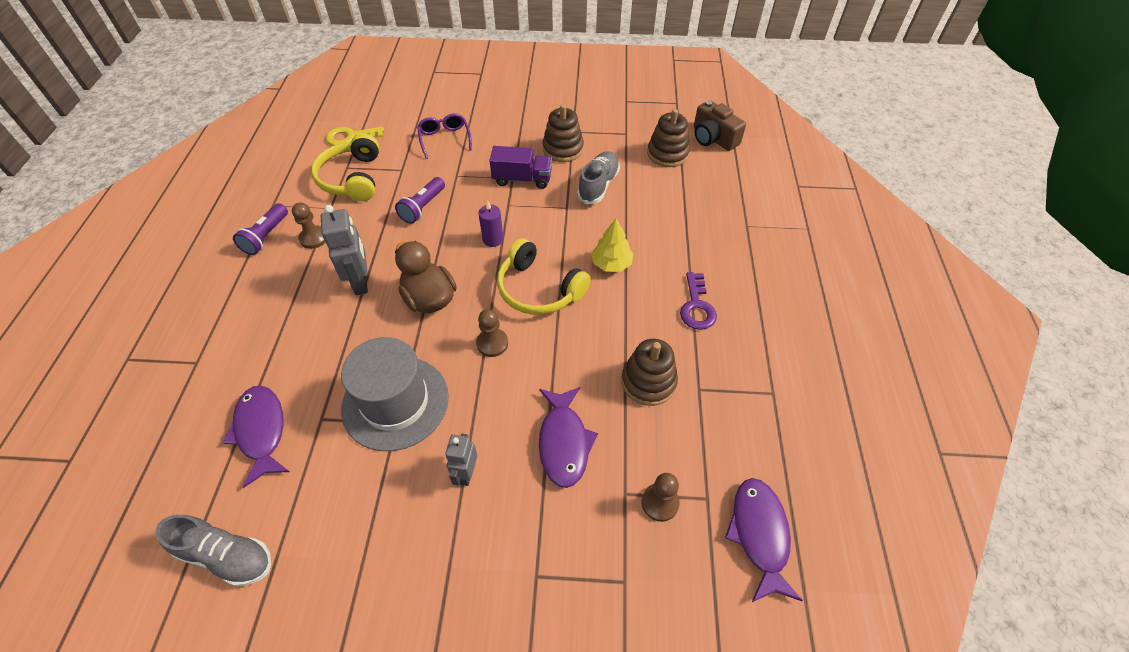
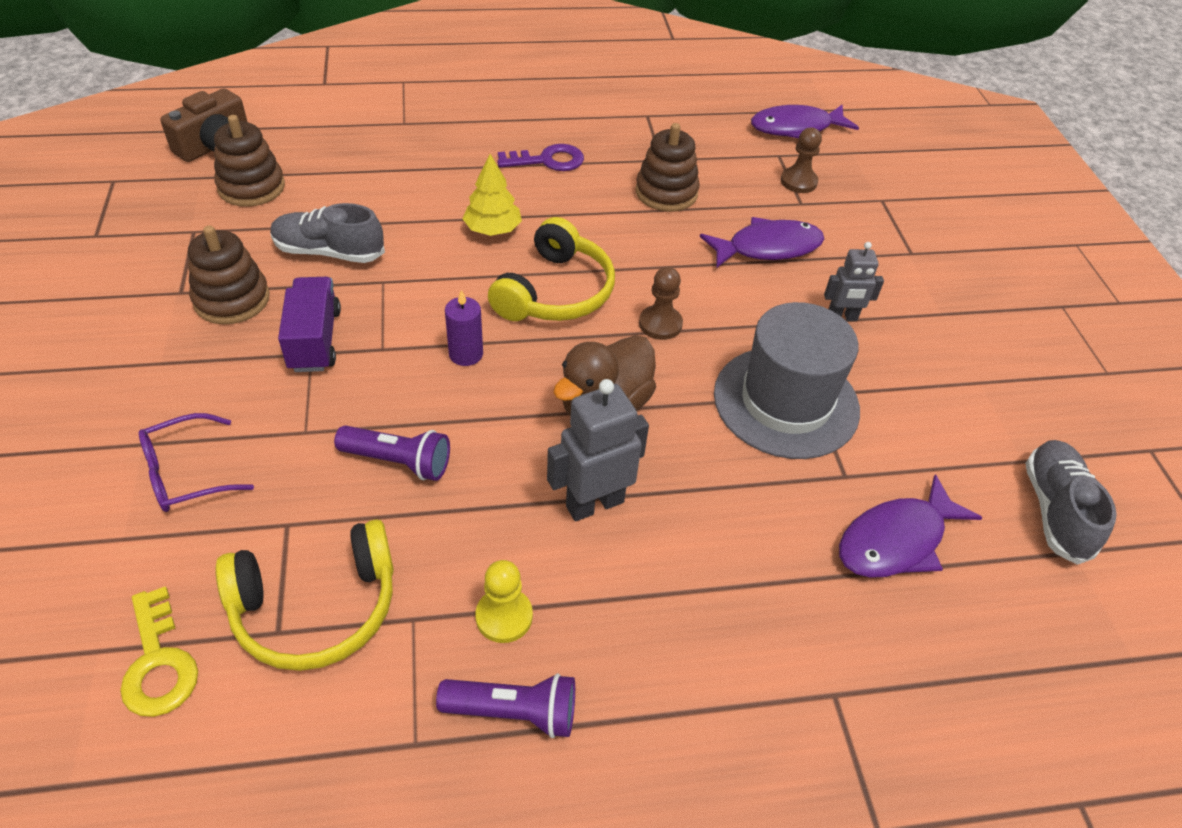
camera: 105 degrees left, 5 degrees down
(314, 238) = (504, 616): brown pawn -> yellow pawn

